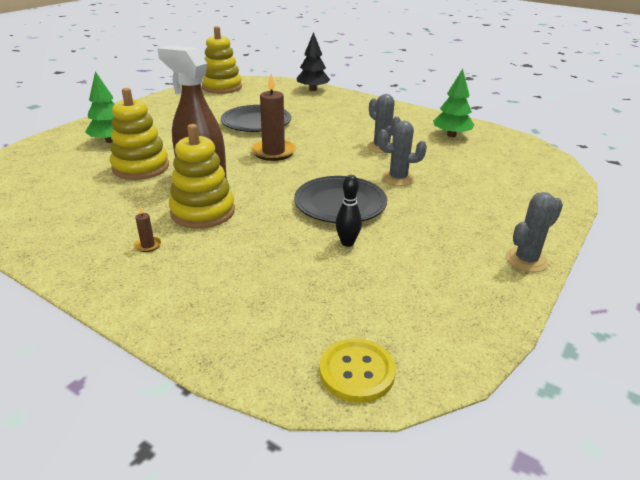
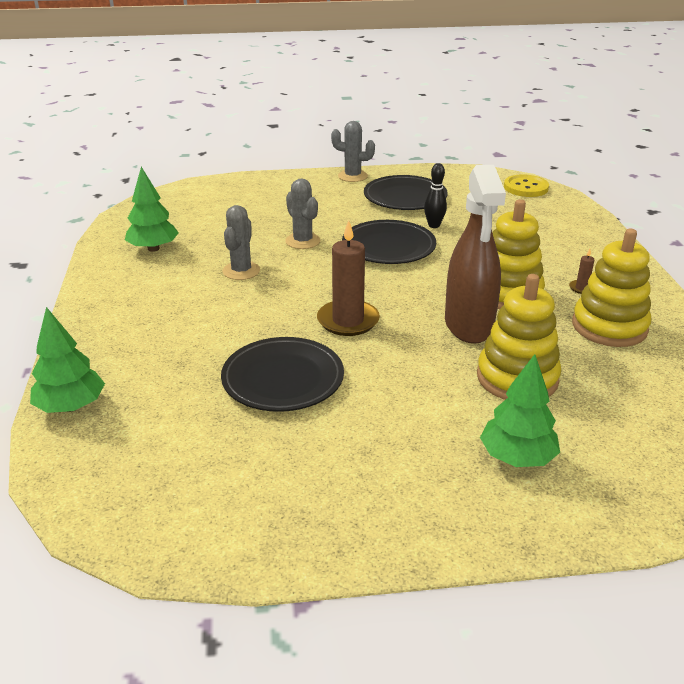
camera: 130 degrees left, 0 degrees up
(222, 87) = (165, 520): yellow stacking toy -> yellow stacking toy (609, 327)
(312, 89) = (71, 407): black tree -> green tree
(430, 262) = (405, 197): none -> black plate

